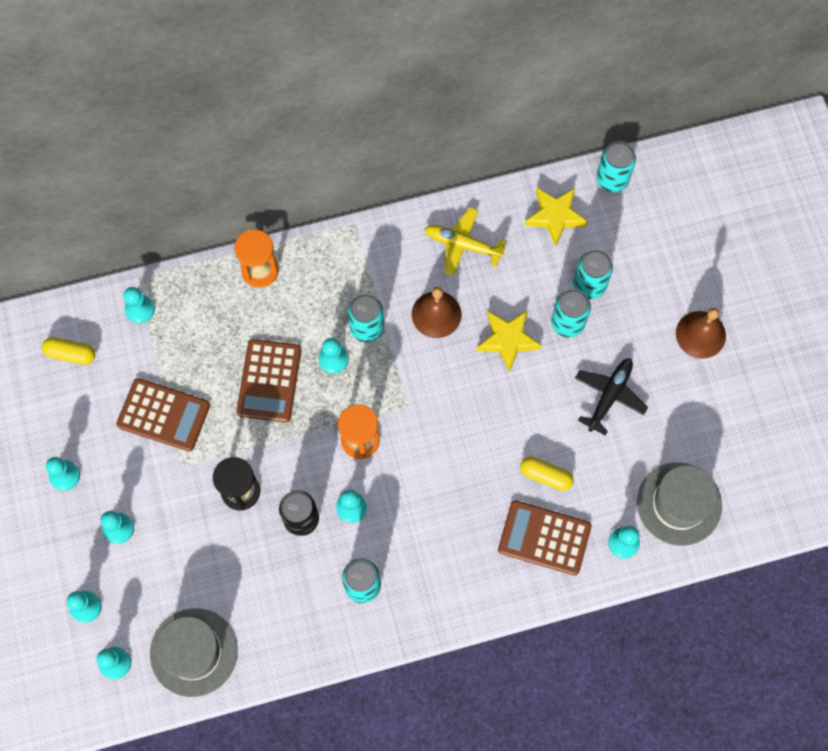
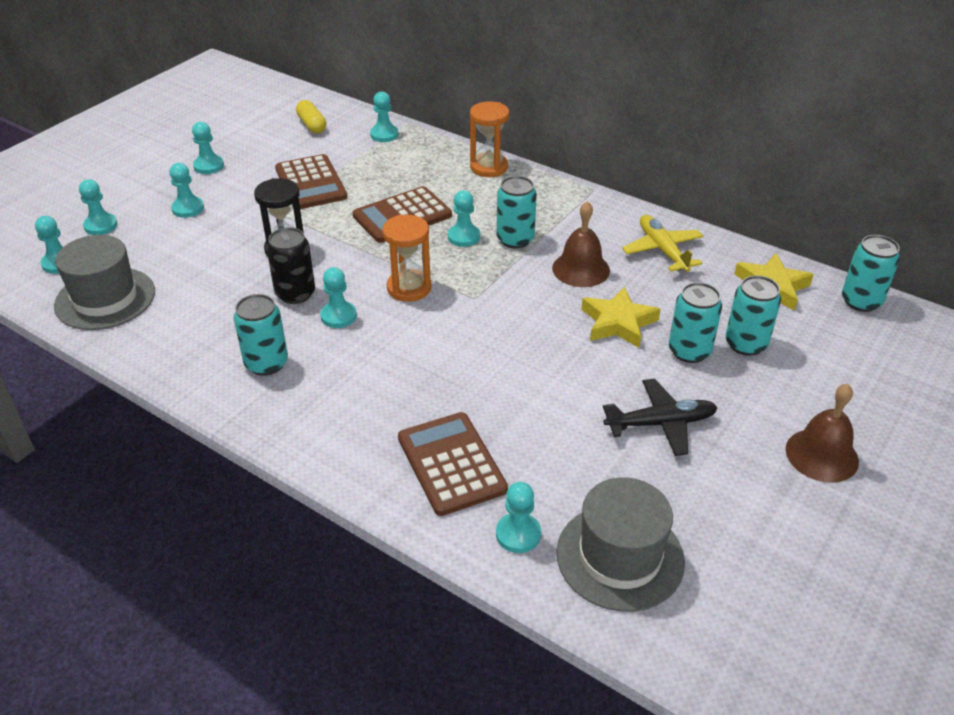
camera: 50 degrees right, 30 degrees down
(545, 476) = (519, 425): yellow capsule -> none

